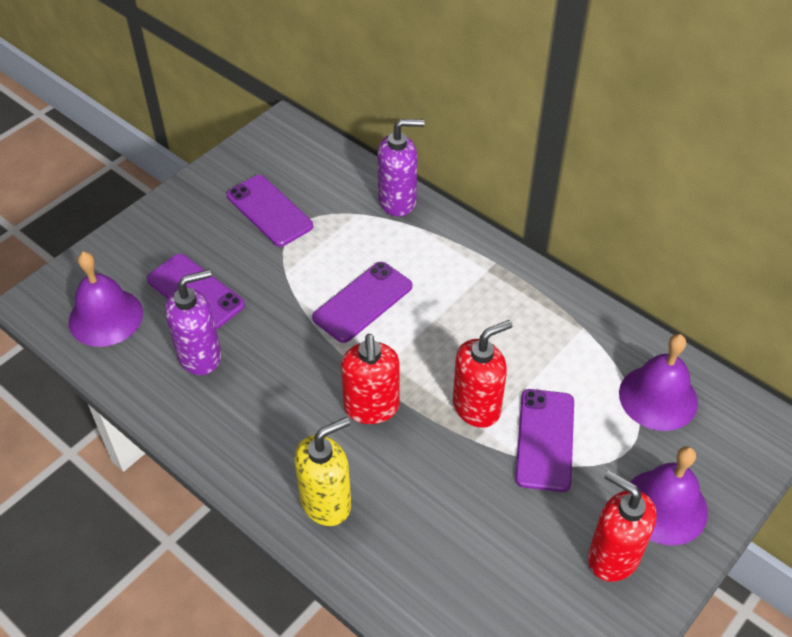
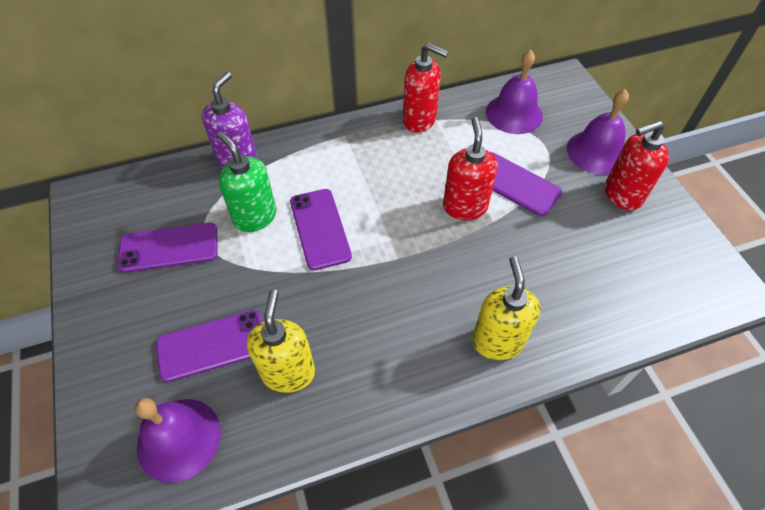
camera: 60 degrees left, 5 degrees up
(200, 356) = (288, 372): purple soap dispenser -> yellow soap dispenser
(342, 248) = (255, 217): none -> green soap dispenser
(371, 408) = (426, 270): red soap dispenser -> red soap dispenser (420, 120)

